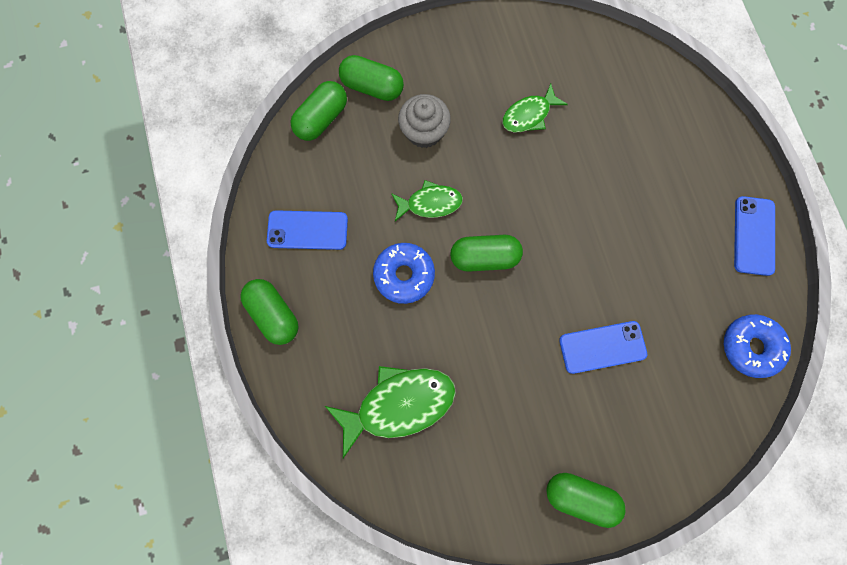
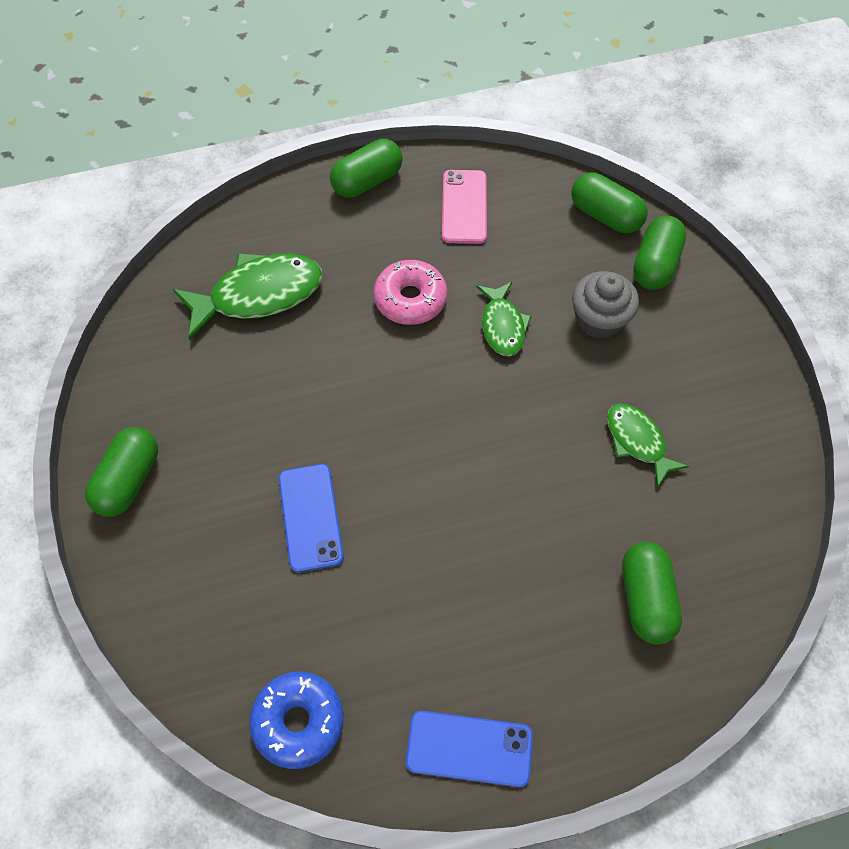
camera: 90 degrees right, 15 degrees down
(307, 230) = (464, 207): blue phone -> pink phone
(398, 404) = (258, 295): green fish -> green fish turned 90 degrees counterclockwise
(404, 275) = (410, 299): blue donut -> pink donut
(484, 257) = (433, 384): green capsule -> green capsule (645, 599)

